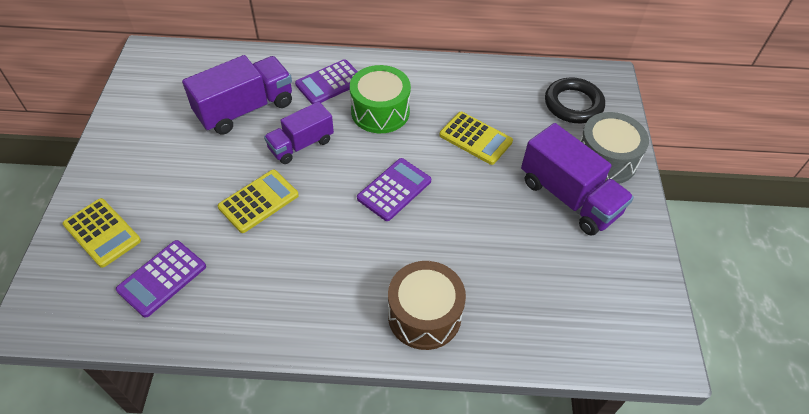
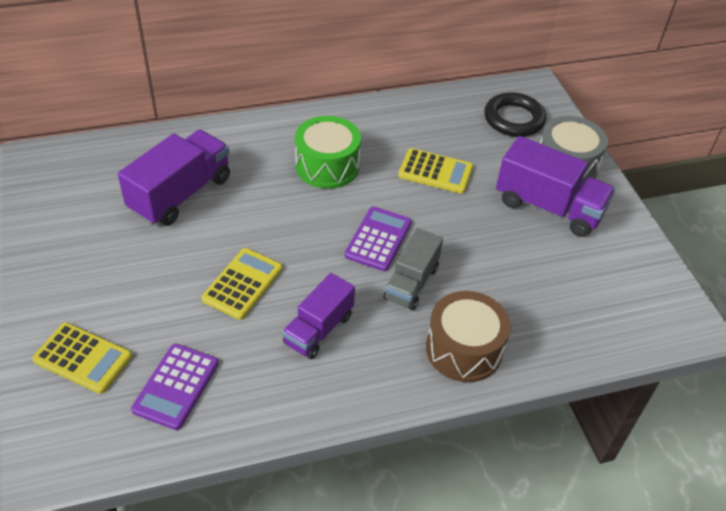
camera: 20 degrees left, 5 degrees down
(301, 145) = (260, 217): purple truck -> purple truck (318, 329)
(330, 83) = (260, 148): purple calculator -> none
(405, 238) = (411, 283): none -> grey truck

